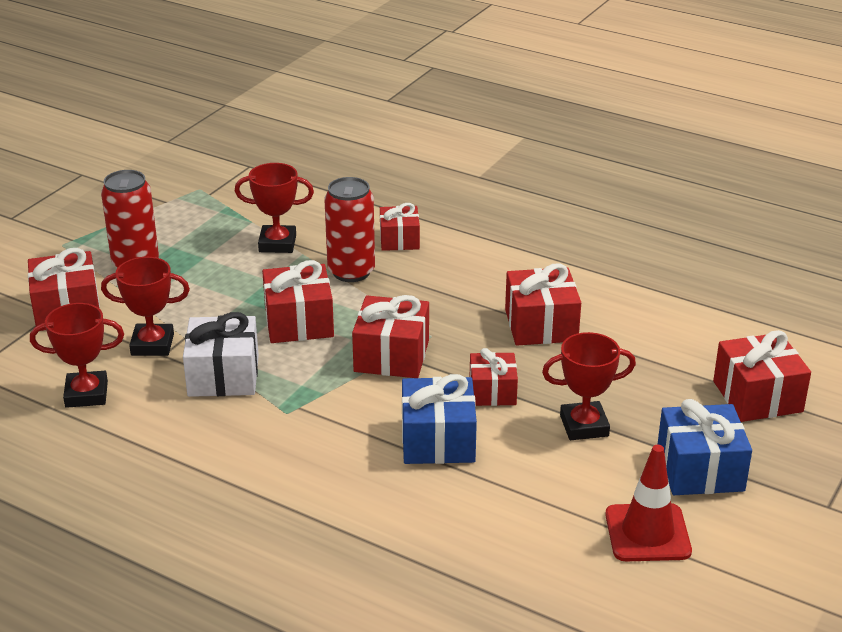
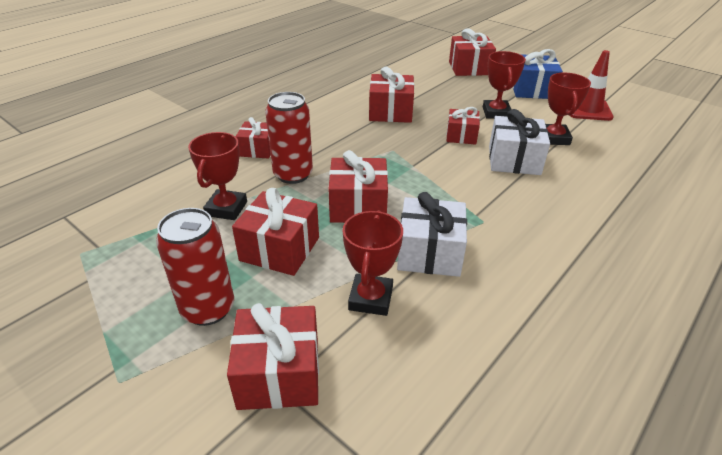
camera: 80 degrees left, 5 degrees up
(86, 394) = (452, 353): red trophy -> red trophy (554, 138)
(391, 356) = (414, 168): red gift -> red gift (280, 249)
(438, 440) = (514, 160): blue gift -> white gift

